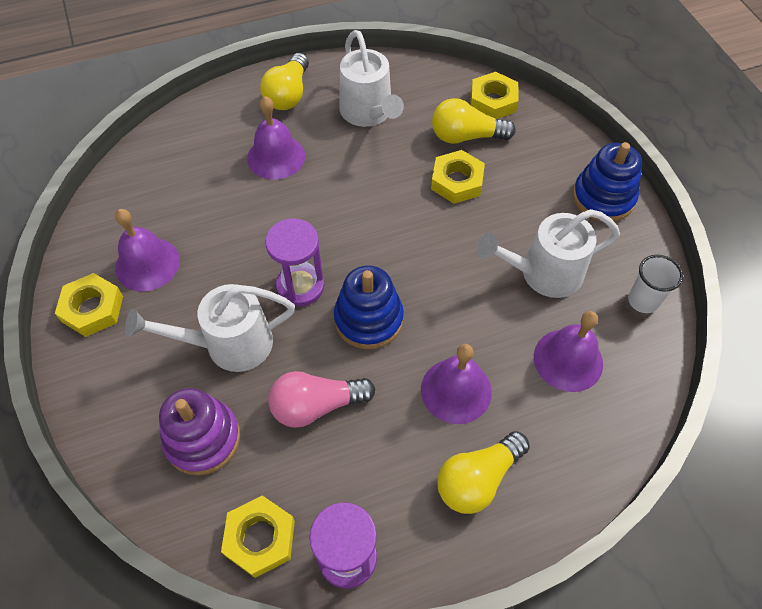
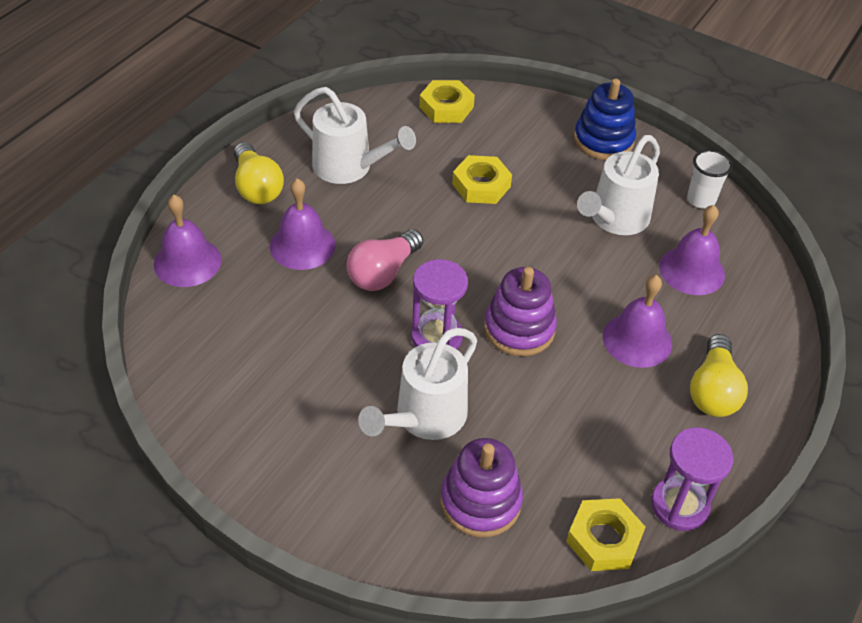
camera: 40 degrees left, 10 degrees down
(92, 309) = (265, 467): yellow nut -> none
(147, 264) = (277, 399): purple bell -> purple bell (187, 262)
(316, 405) = (545, 417): pink light bulb -> pink light bulb (383, 272)
(368, 319) = (519, 329): blue stacking toy -> purple stacking toy
(466, 136) = (452, 146): yellow light bulb -> none

